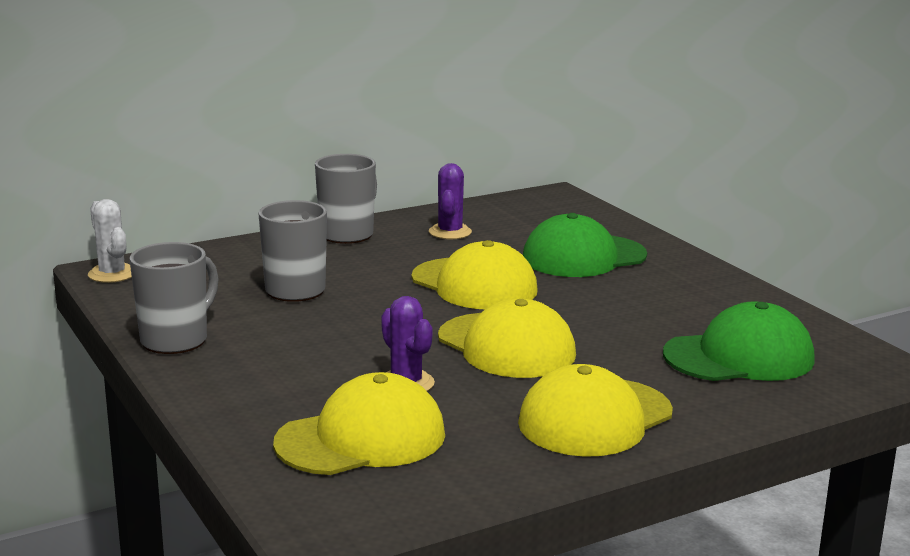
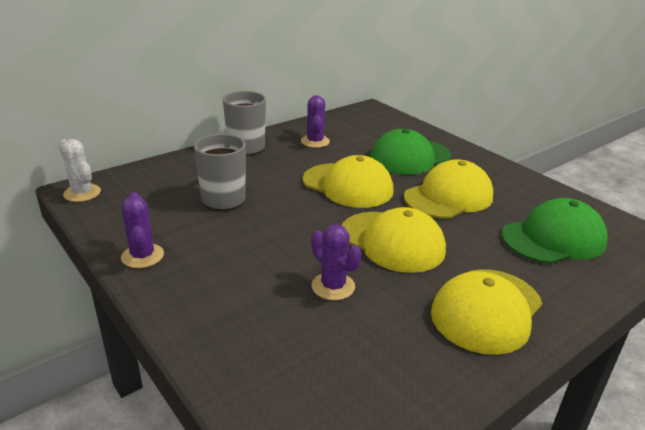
camera: 10 degrees left, 10 degrees up
(176, 340) = (142, 256): grey mug -> purple cactus
(361, 438) = (318, 353): yellow cap -> yellow cap (448, 196)

